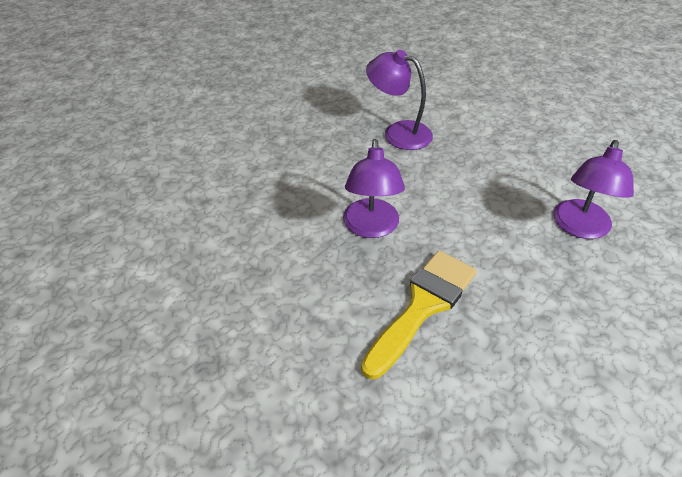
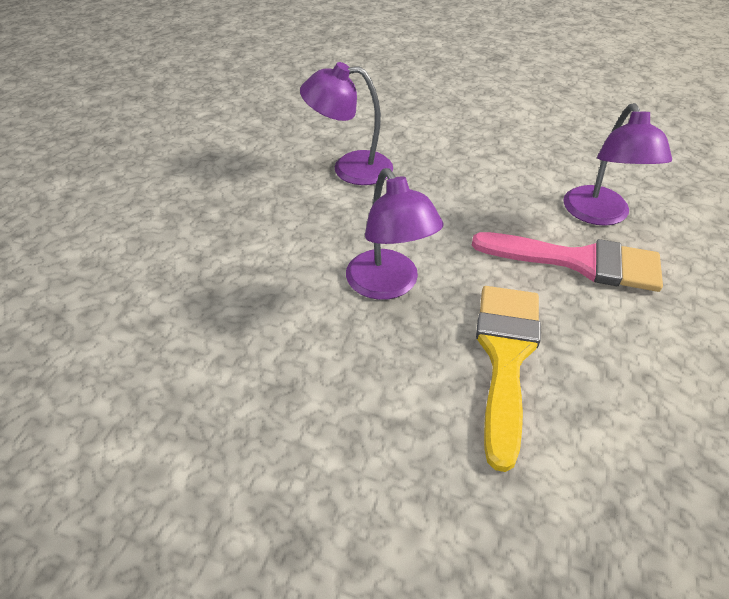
camera: 25 degrees left, 0 degrees up
(533, 258) = (579, 262): none -> pink brush

